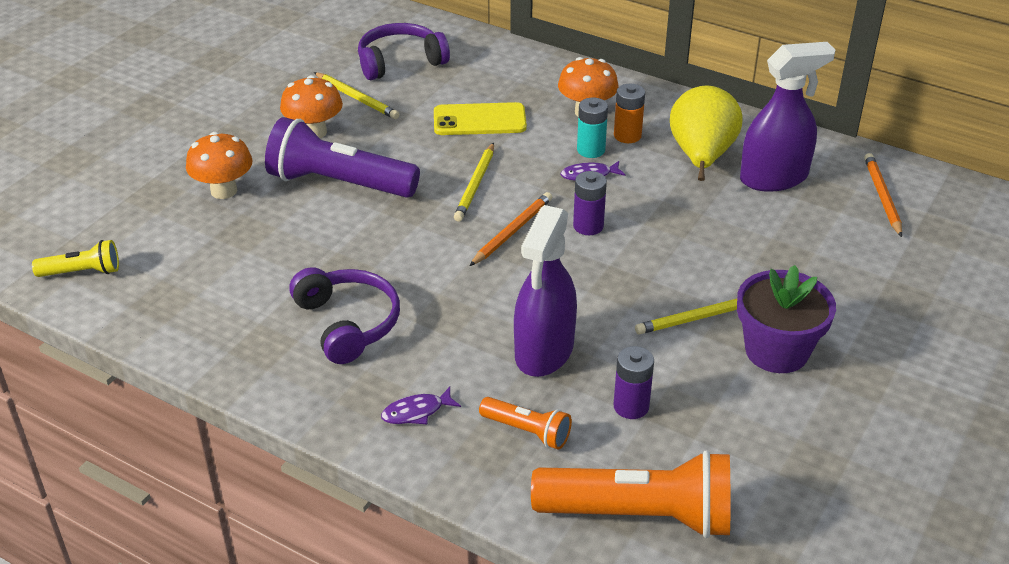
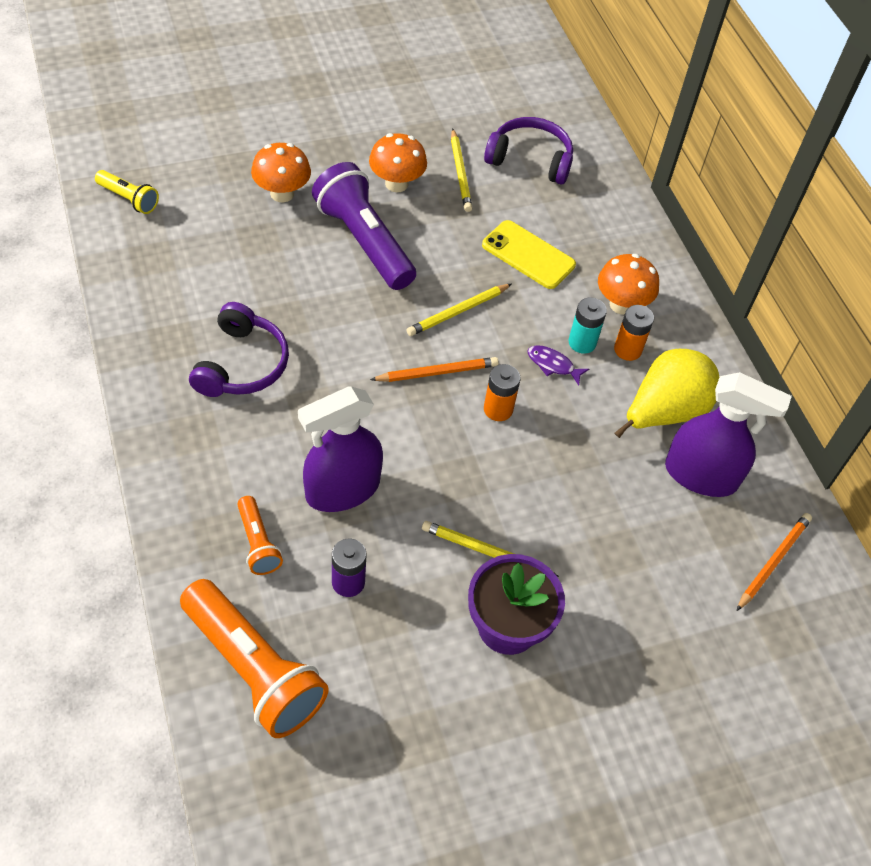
camera: 35 degrees right, 15 degrees up
(416, 412) = (207, 469): purple fish -> none
(588, 226) = (498, 409): purple battery -> orange battery

